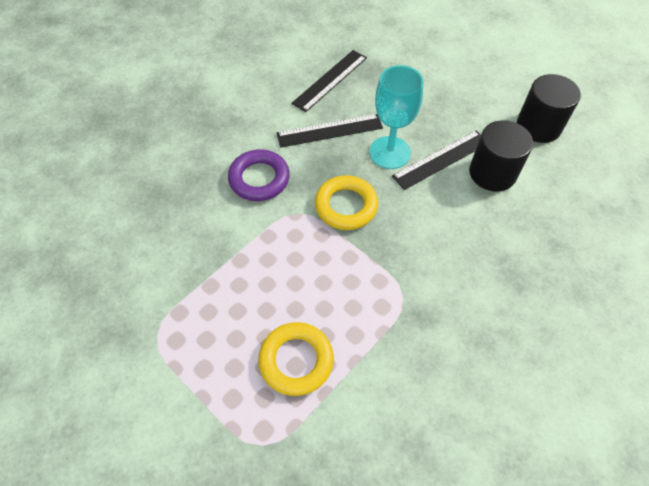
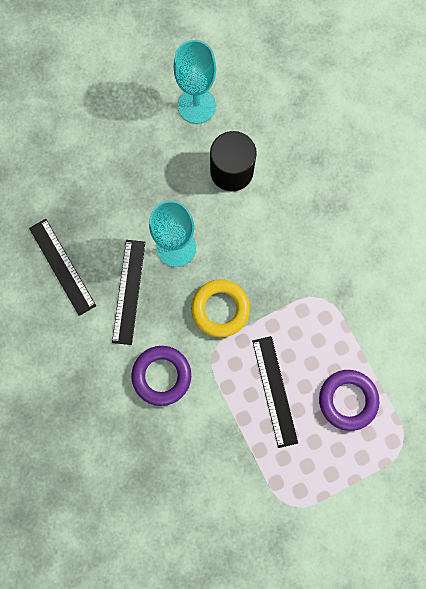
camera: 70 degrees left, 20 degrees up
(296, 360) = (347, 400): yellow ring -> purple ring
(441, 159) = (201, 206): black ruler -> black ruler (274, 391)
(538, 126) = (196, 106): black cylinder -> turquoise goblet

